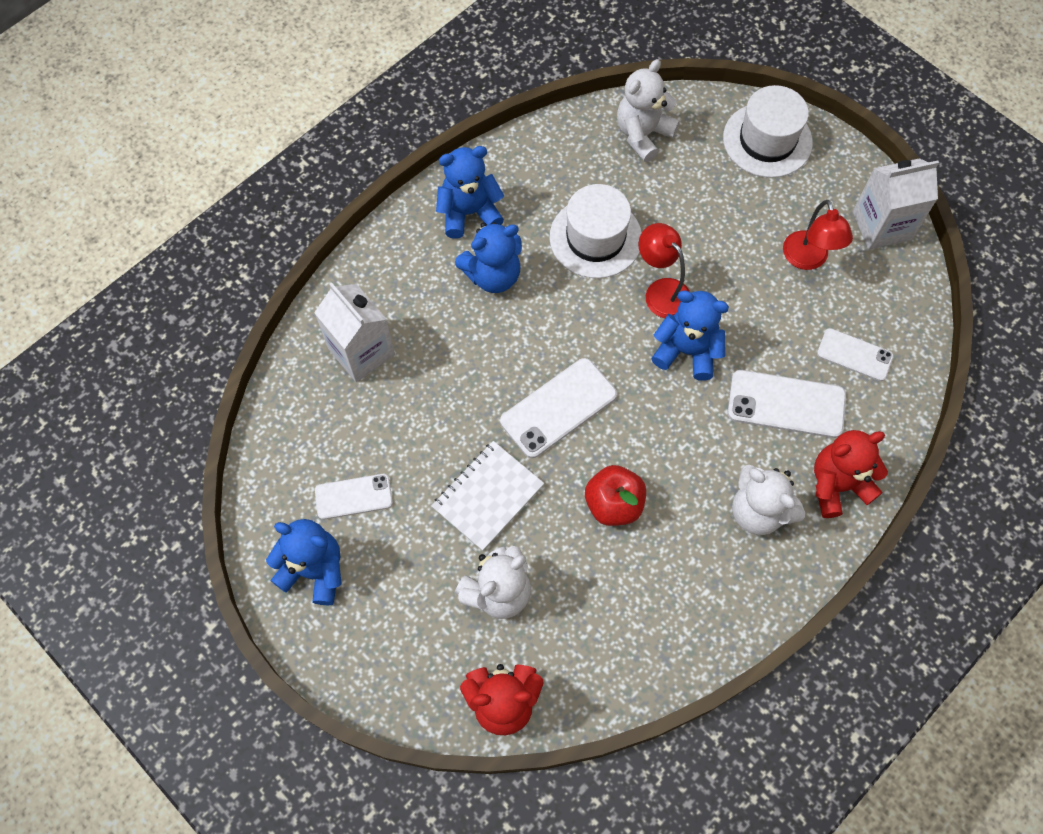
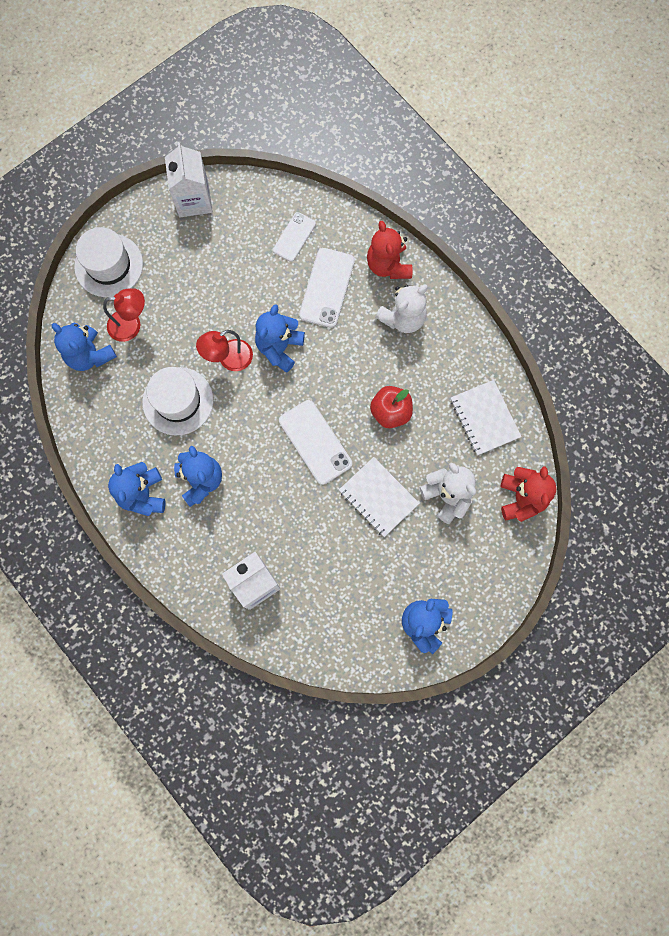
camera: 85 degrees left, 10 degrees up
(353, 496) = (371, 593): white phone -> none
(620, 639) = (484, 418): none -> white notebook
(643, 134) = (90, 355): white teddy bear -> blue teddy bear
(808, 259) = (215, 254): red lamp -> red lamp (131, 325)

